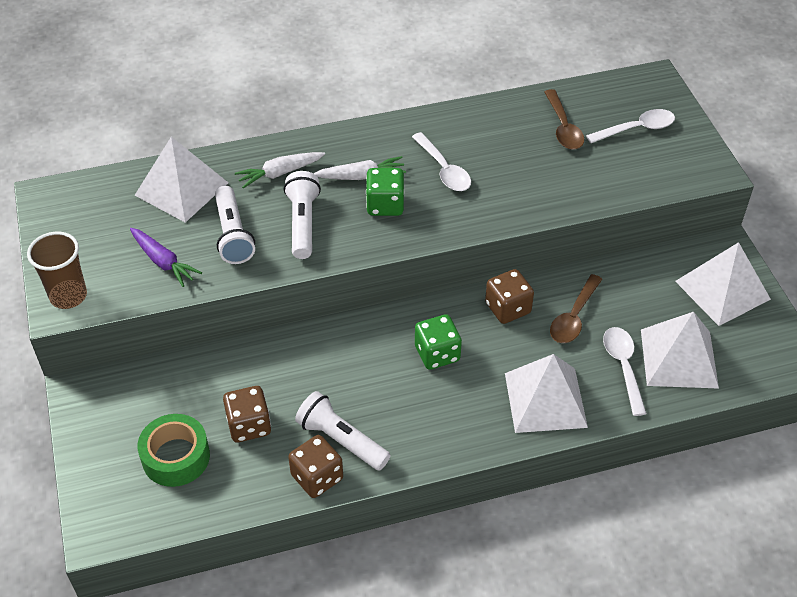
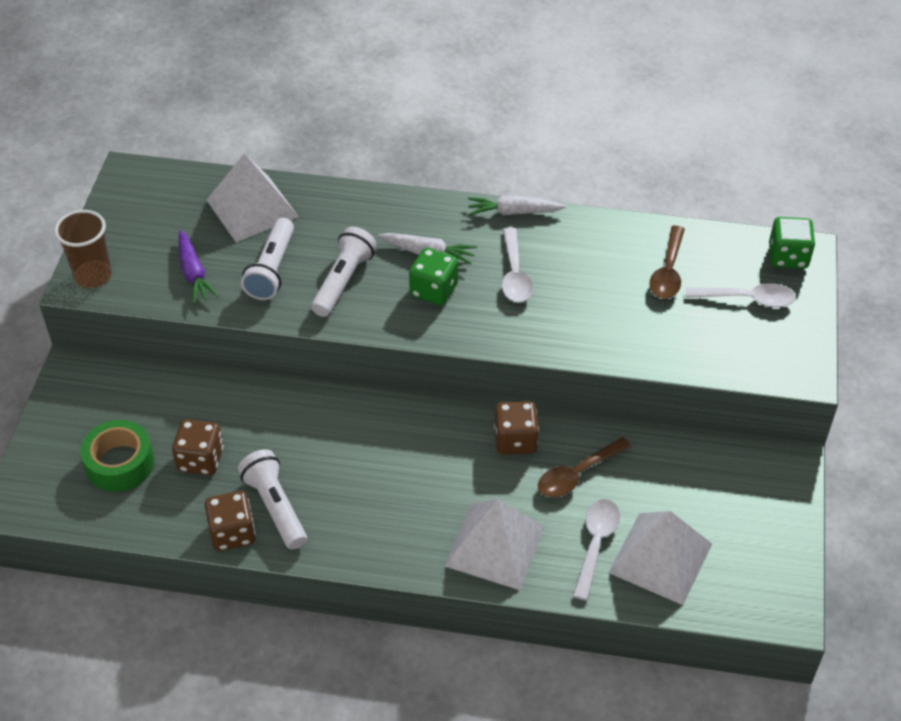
camera: 25 degrees right, 0 degrees up
(279, 173) = (352, 223): white carrot -> white carrot (513, 212)
(437, 354) = (417, 459): green dice -> green dice (788, 256)
(722, 290) = (755, 505): white pyramid -> none

